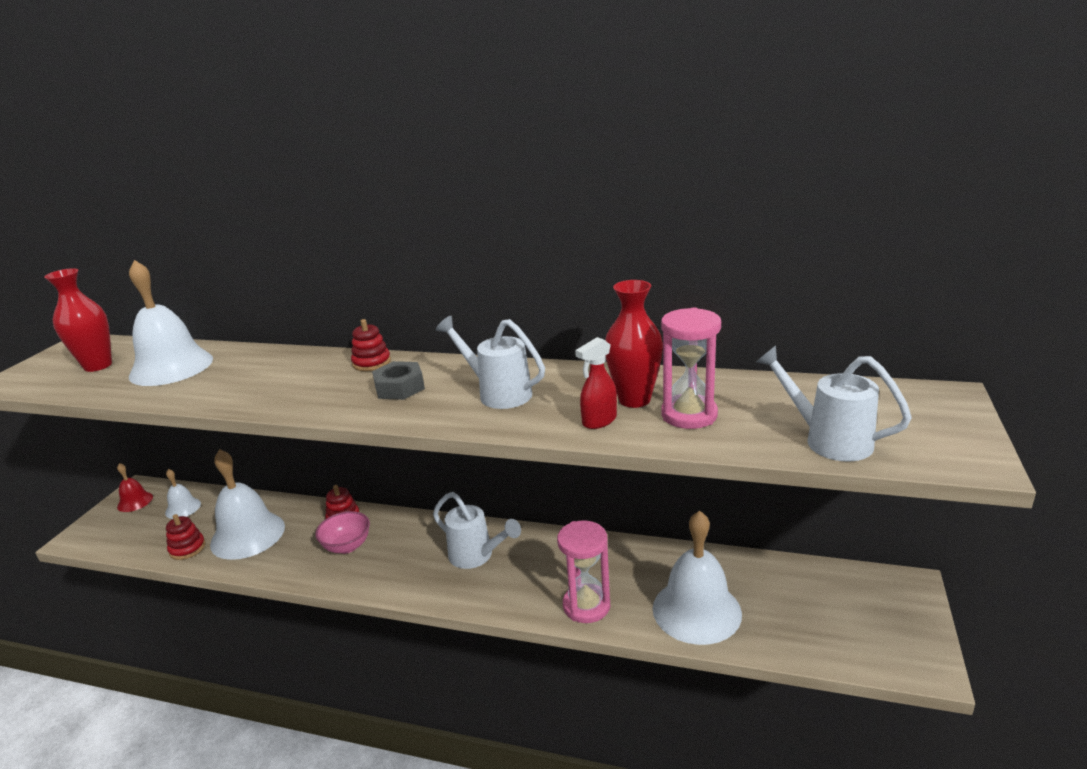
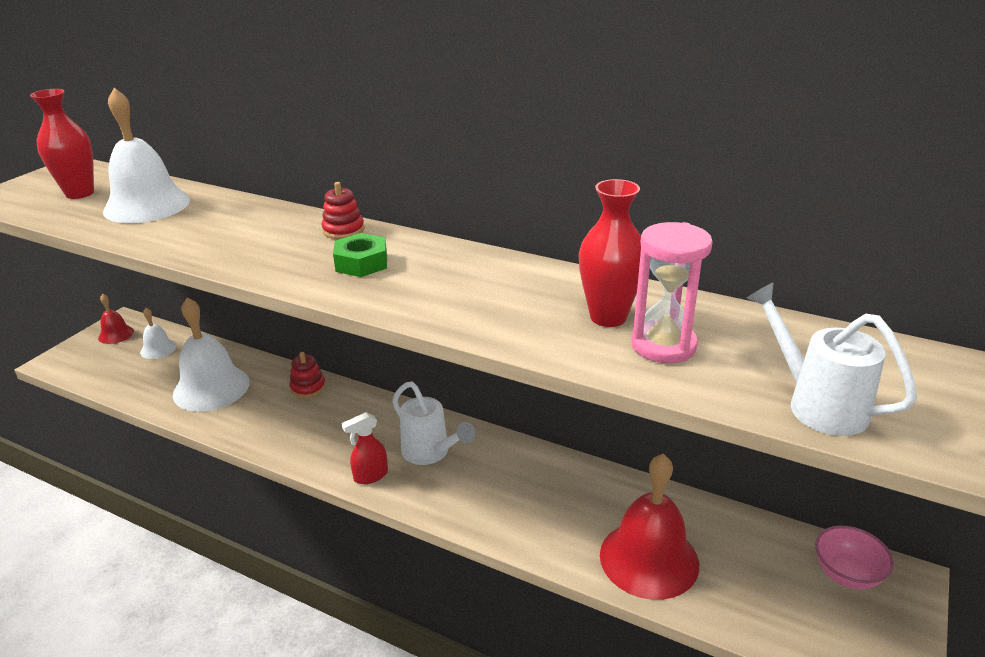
camera: 10 degrees right, 5 degrees up
(187, 548) = (151, 391): red stacking toy -> none
(347, 546) = (303, 418): pink bowl -> pink bowl (846, 574)
(399, 388) = (361, 263): grey nut -> green nut
(498, 393) = (462, 286): white watering can -> none
(586, 606) = (530, 529): pink hourglass -> none
(599, 421) = (559, 336): red spray bottle -> red spray bottle (370, 476)
(696, 610) = (649, 559): white bell -> red bell

